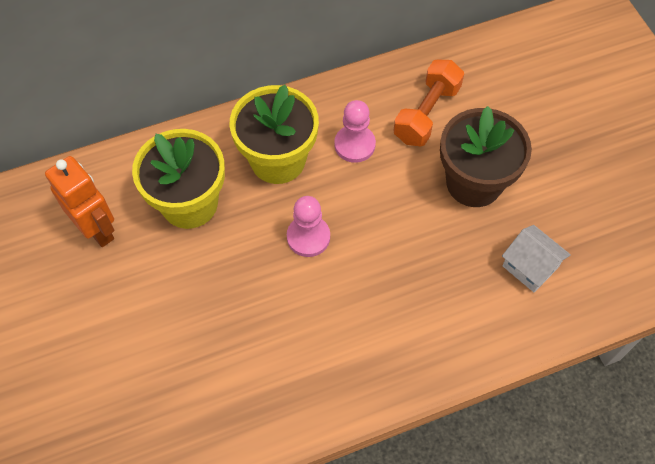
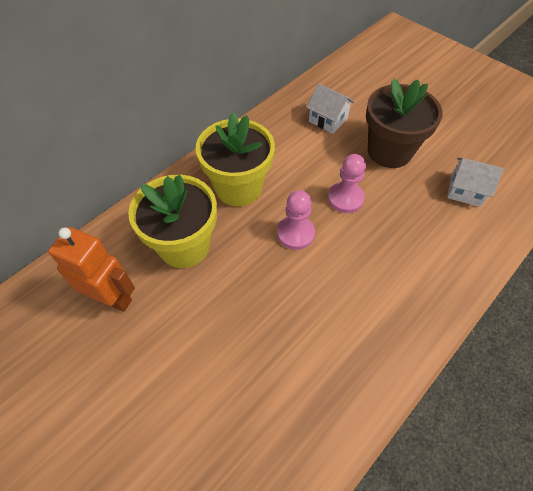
camera: 25 degrees left, 5 degrees down
(354, 145) = (290, 157): pink pawn -> pink pawn (345, 198)
(426, 113) = (328, 120): orange dumbbell -> white house

